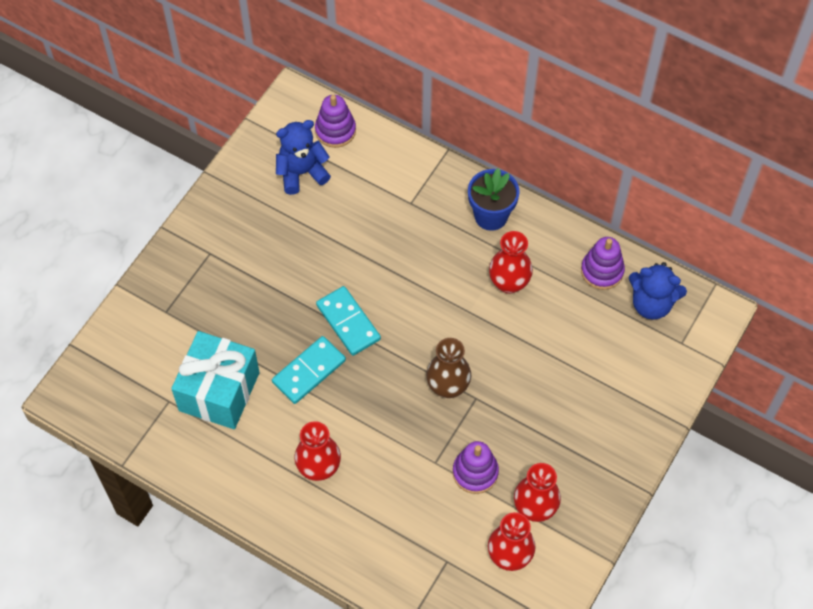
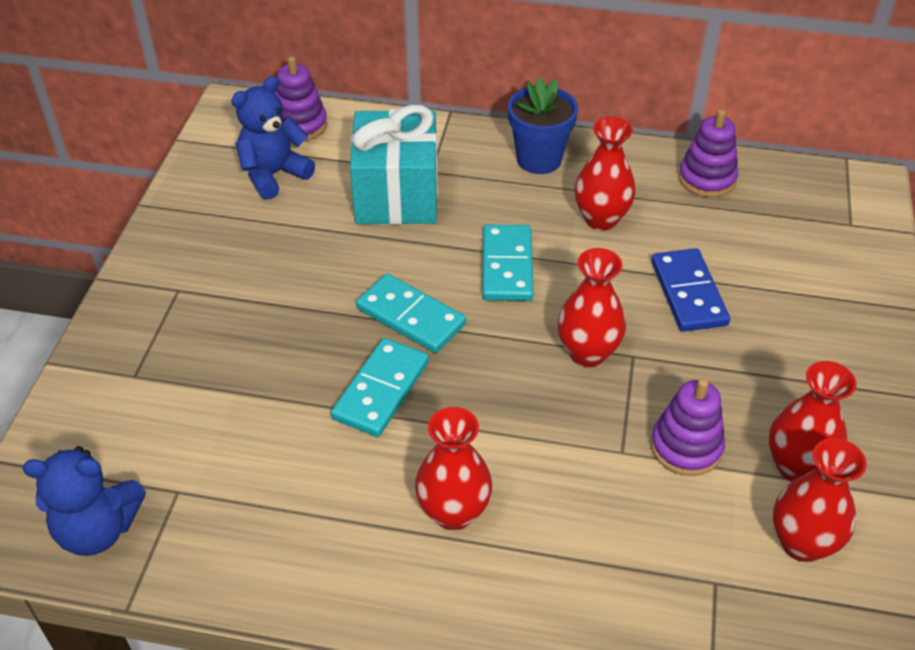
camera: 20 degrees left, 15 degrees down
(219, 391) = (254, 455): turquoise gift -> turquoise gift (396, 195)
(427, 302) = (507, 266): none -> turquoise domino
(448, 386) = (587, 353): brown vase -> red vase
(536, 363) = (688, 293): none -> blue domino
(651, 304) = (787, 195): blue teddy bear -> blue teddy bear (98, 529)

